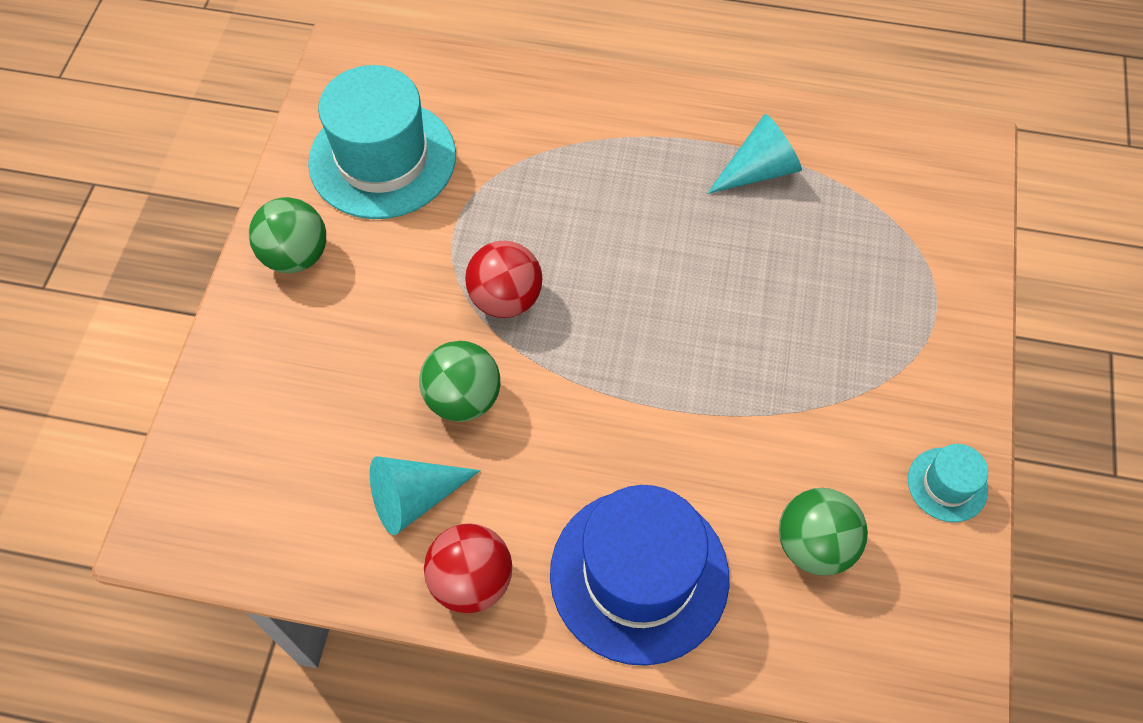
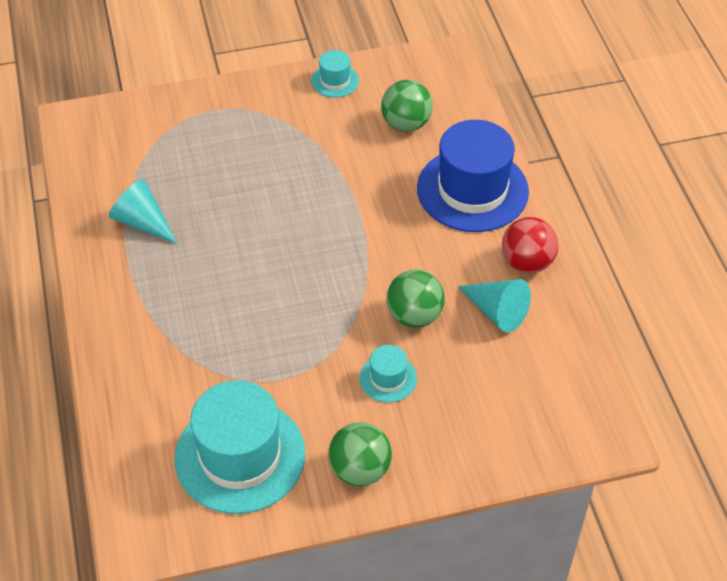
camera: 115 degrees left, 10 degrees down
(391, 330) = (388, 378): none -> turquoise hat
(505, 299) = (325, 323): red ball -> none

